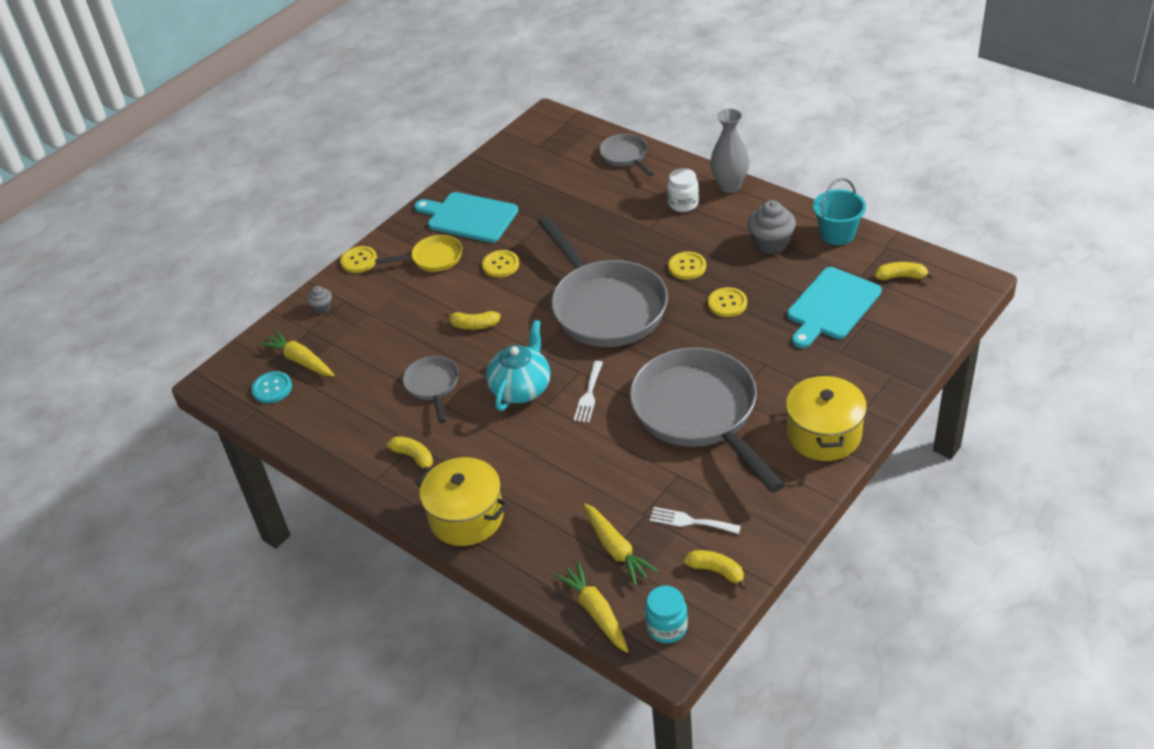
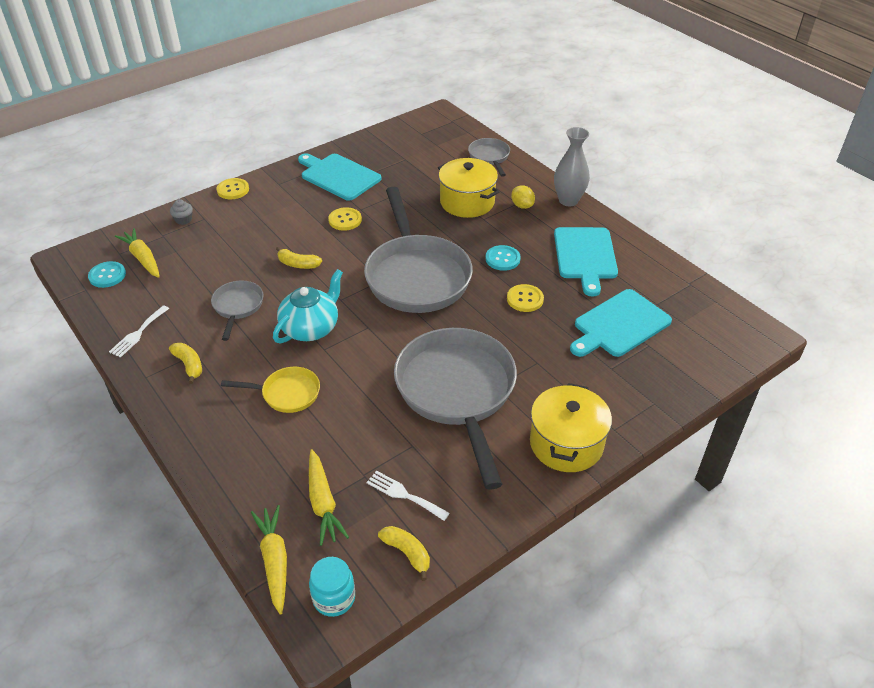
camera: 10 degrees right, 0 degrees up
(433, 258) = (293, 202): yellow pan -> yellow pan (287, 393)
(466, 517) = (205, 432): yellow pot -> yellow pot (467, 202)
(589, 395) = (366, 349): white fork -> white fork (138, 333)
(683, 204) = (522, 206): white jar -> yellow lemon
(687, 267) = (502, 259): yellow button -> turquoise button
(771, 243) = (585, 256): grey cupcake -> turquoise cutting board
(837, 234) = (649, 262): turquoise bucket -> none
(901, 276) = (694, 314): yellow banana -> none

